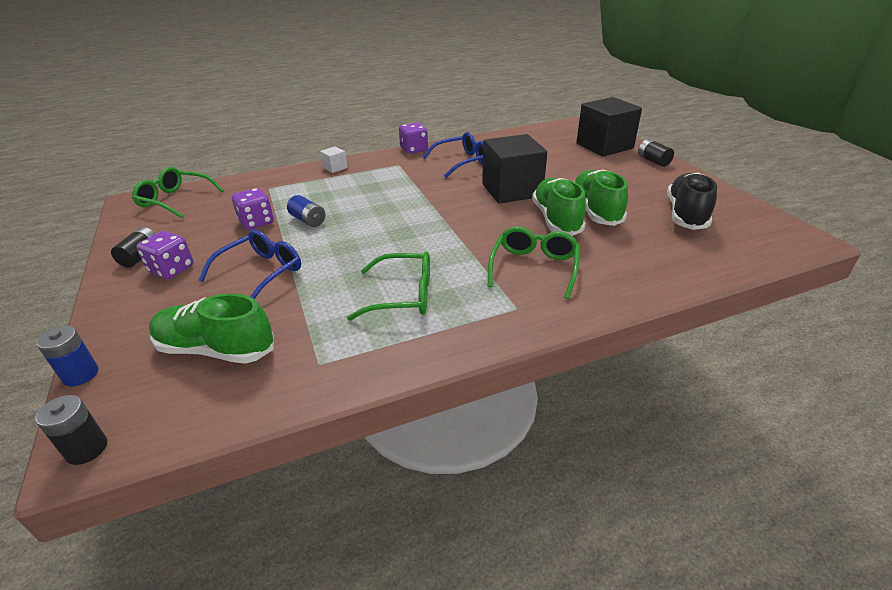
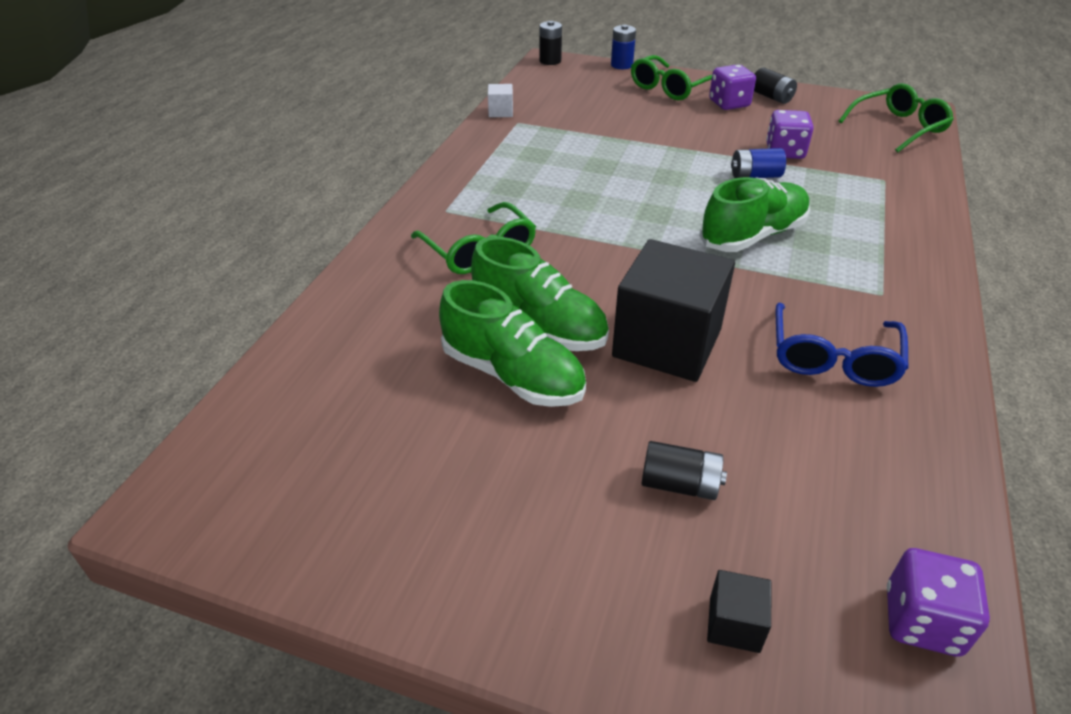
camera: 130 degrees right, 5 degrees up
(216, 349) = (587, 99): green shoe -> green shoe (753, 236)
(261, 273) = (672, 132): blue glasses -> none
(335, 168) = (918, 240): white cube -> white cube (500, 112)
(403, 295) = (544, 173): green glasses -> green glasses (670, 88)
(414, 149) = (946, 338): purple dice -> purple dice (922, 621)
(604, 146) = (734, 624): black cube -> black cube, size x0.42
(653, 161) = (570, 626): black battery -> black battery (680, 484)
(686, 214) = (380, 453): black shoe -> none

